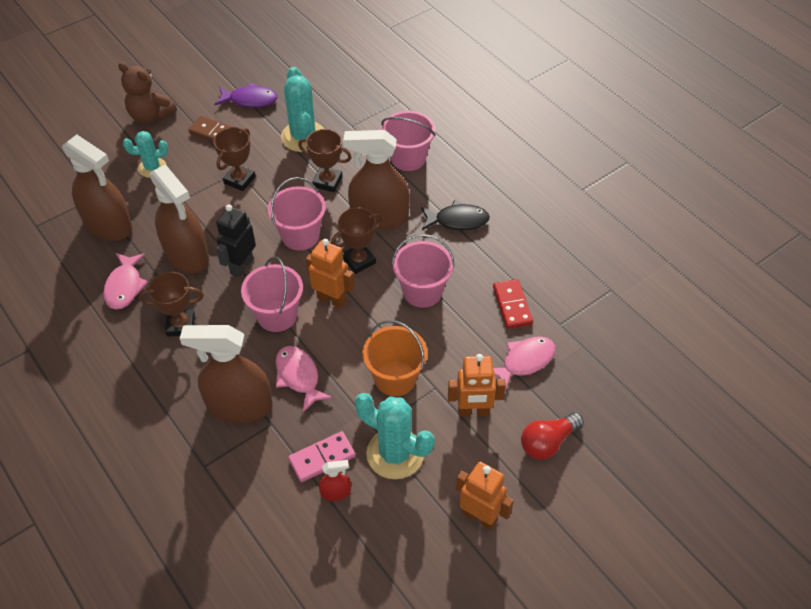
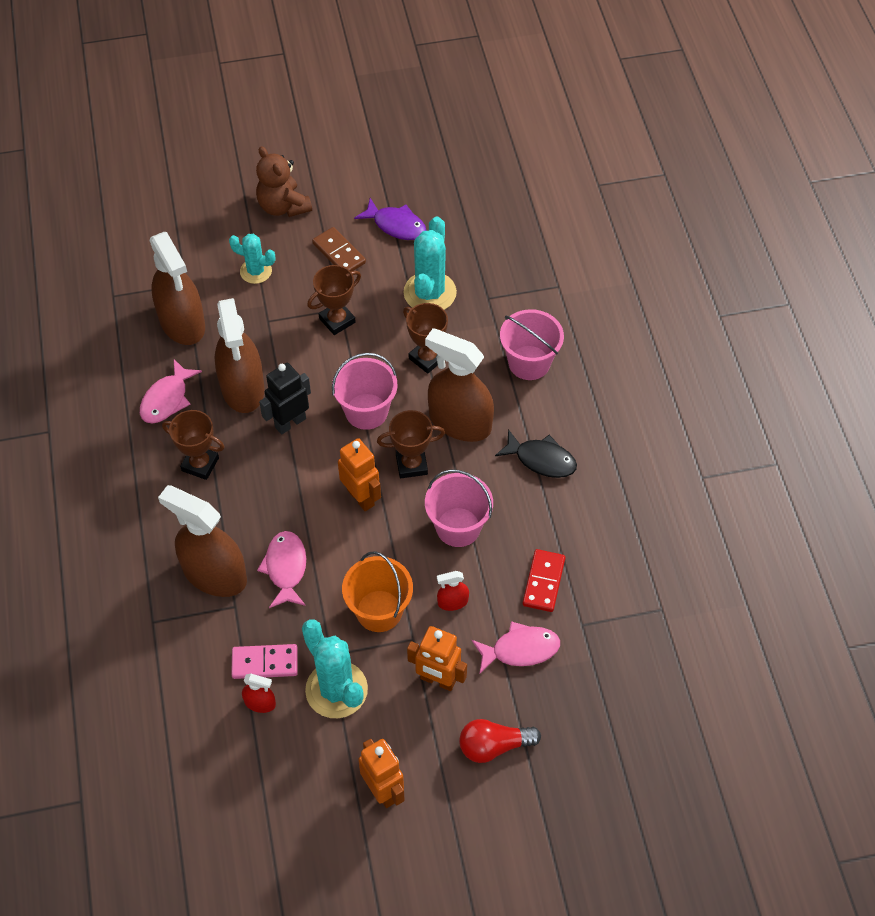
camera: 25 degrees right, 5 degrees up
(277, 315) = (298, 492): pink bucket -> none
(450, 348) = (452, 602): none -> red spray bottle

